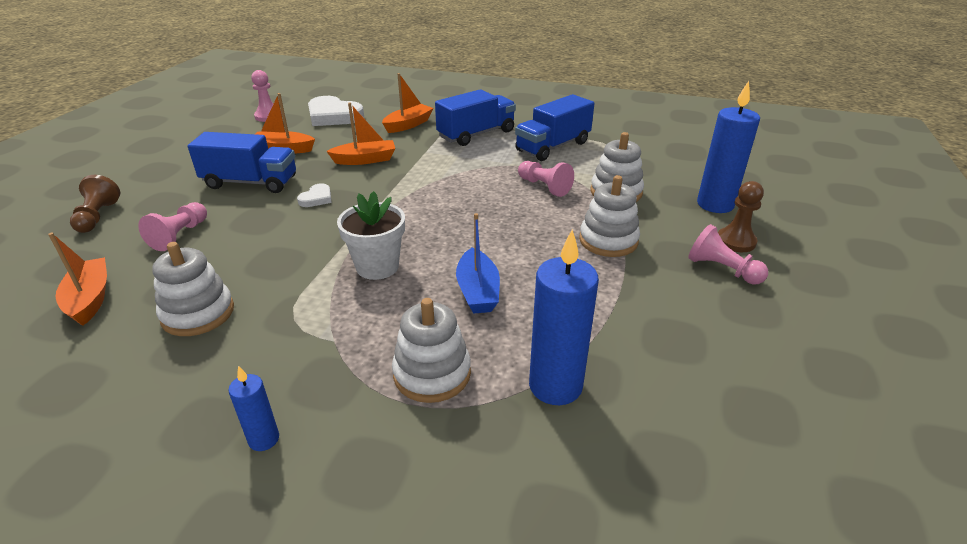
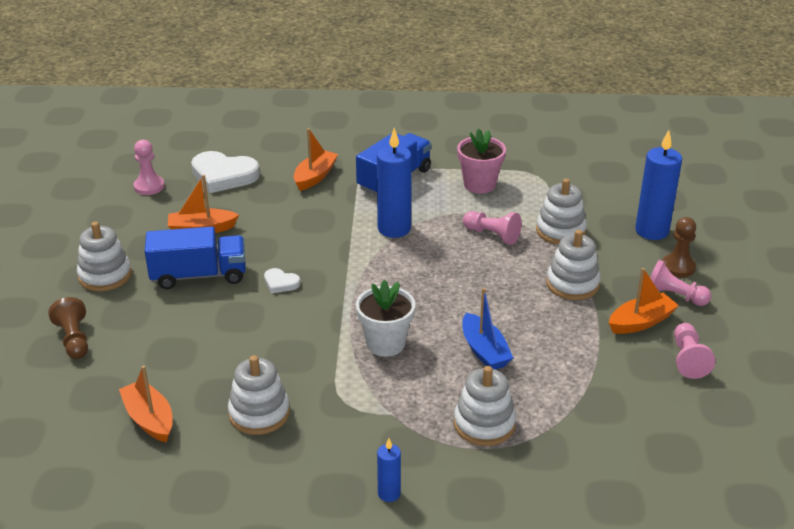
camera: 15 degrees left, 0 degrees up
(173, 172) = (105, 275): none -> white stacking toy
(180, 235) = (177, 345): pink pawn -> pink pawn (688, 359)
(316, 198) = (280, 283): white heart -> white heart turned 105 degrees clockwise
(365, 160) = (298, 230): orange boat -> orange boat (641, 322)
(553, 147) = (479, 184): blue truck -> pink flower pot
(555, 386) = (579, 415): blue candle -> blue candle (394, 229)

